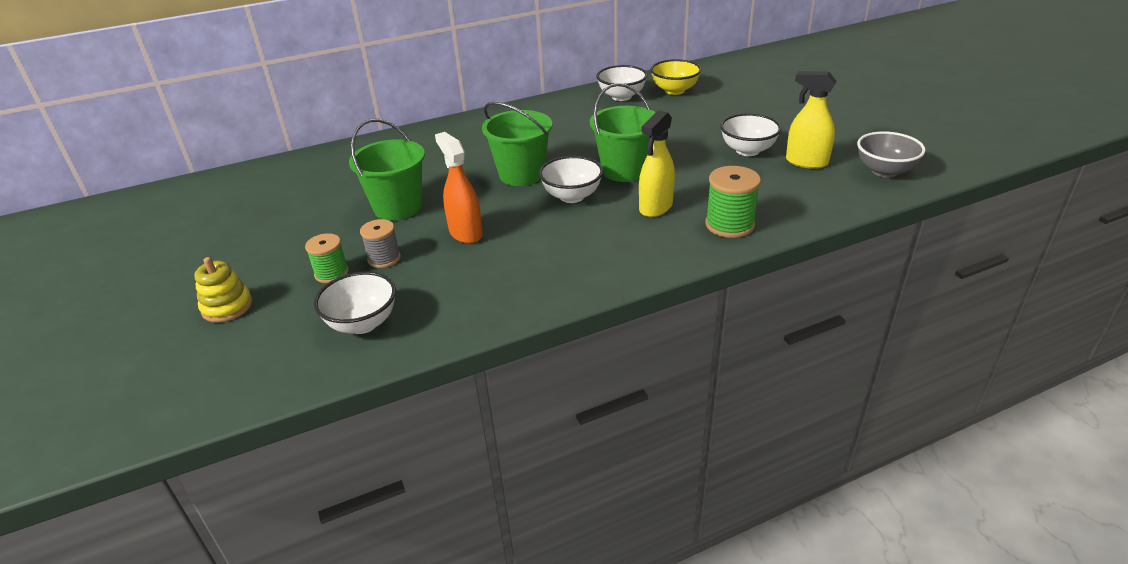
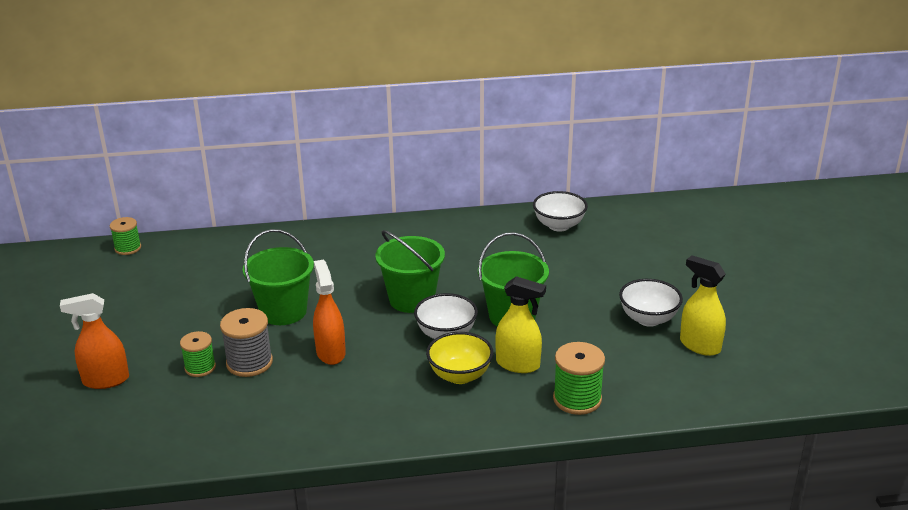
camera: 15 degrees right, 5 degrees down
(204, 183) = (128, 248): none -> green spool
(227, 307) = (105, 380): yellow stacking toy -> orange spray bottle
(362, 323) = (206, 422): white bowl -> none
(384, 258) = (249, 363): grey spool -> grey spool, size x1.51
(655, 207) = (518, 364): yellow spray bottle -> yellow spray bottle turned 120 degrees counterclockwise
(674, 90) = (618, 229): yellow bowl -> yellow bowl (460, 375)
(884, 171) = (773, 374): grey bowl -> none

